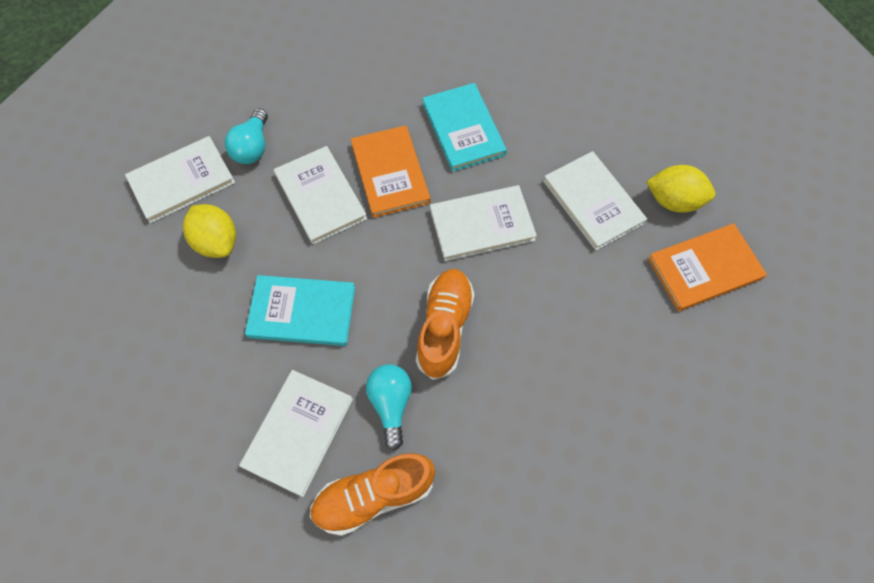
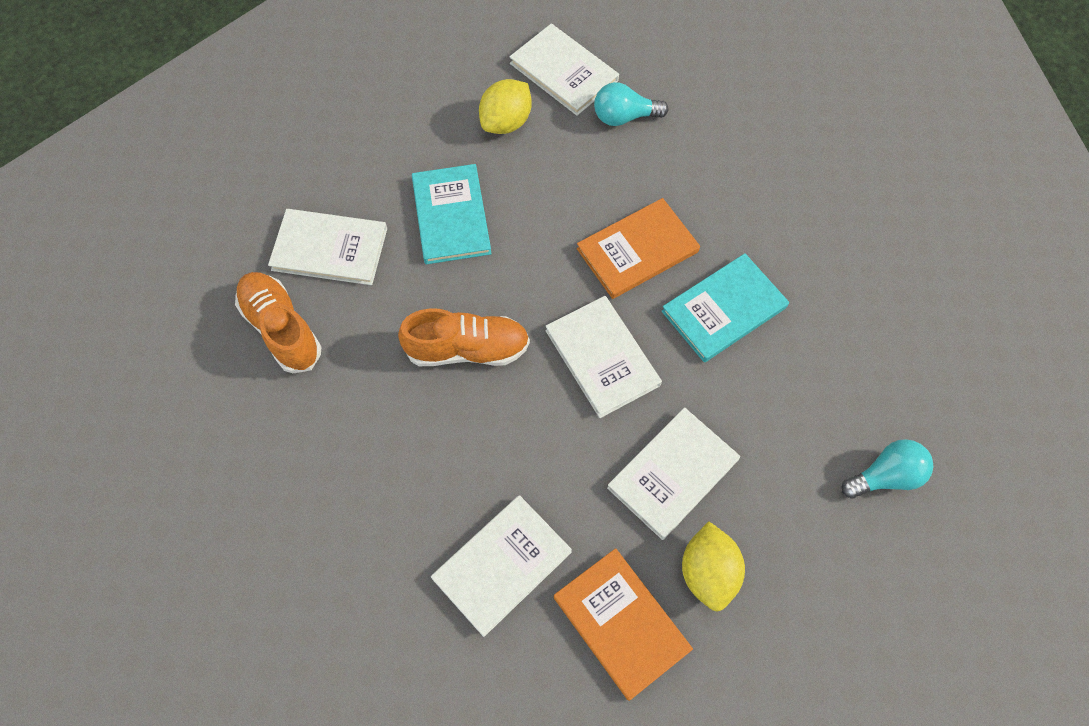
camera: 75 degrees right, 0 degrees up
(320, 196) = (586, 194): white book -> white book (502, 565)
(391, 404) = (374, 320): turquoise light bulb -> turquoise light bulb (885, 476)

